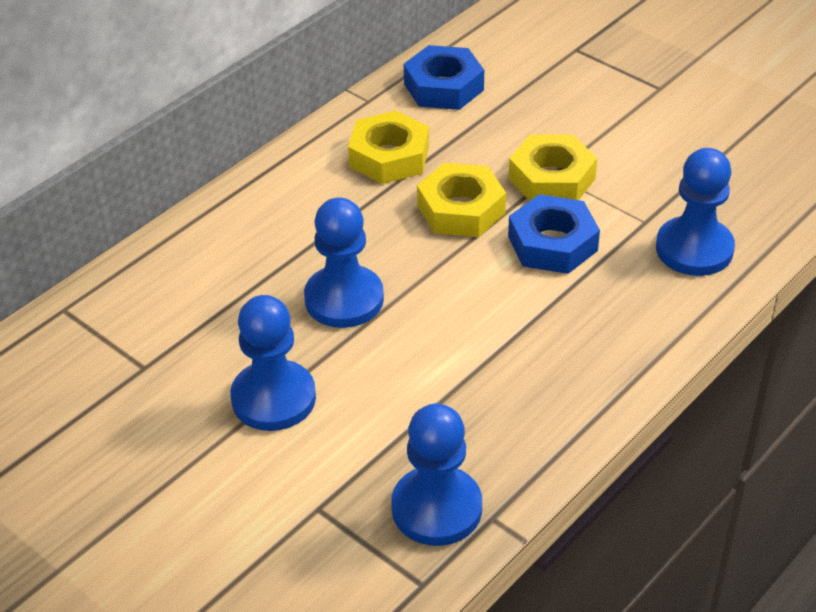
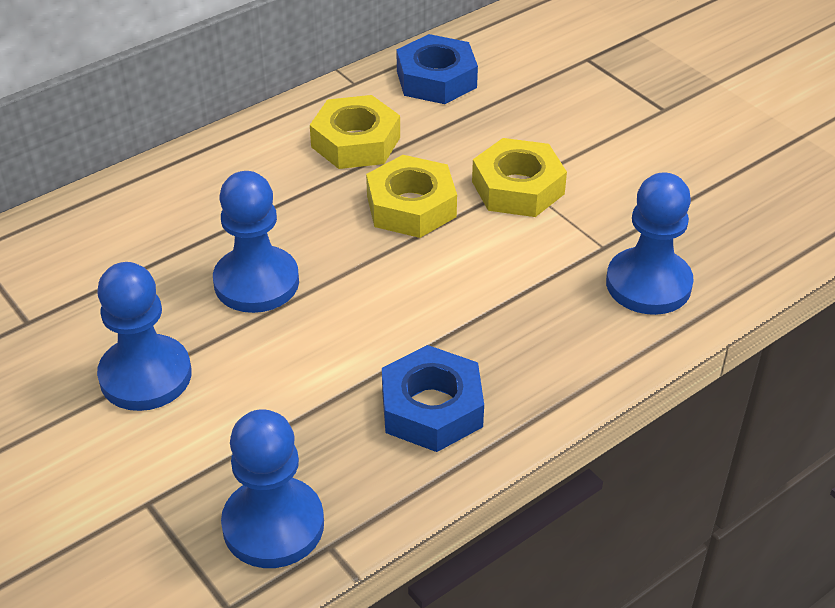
camera: 10 degrees right, 0 degrees up
(552, 243) = (496, 256): blue nut -> blue nut (432, 408)

